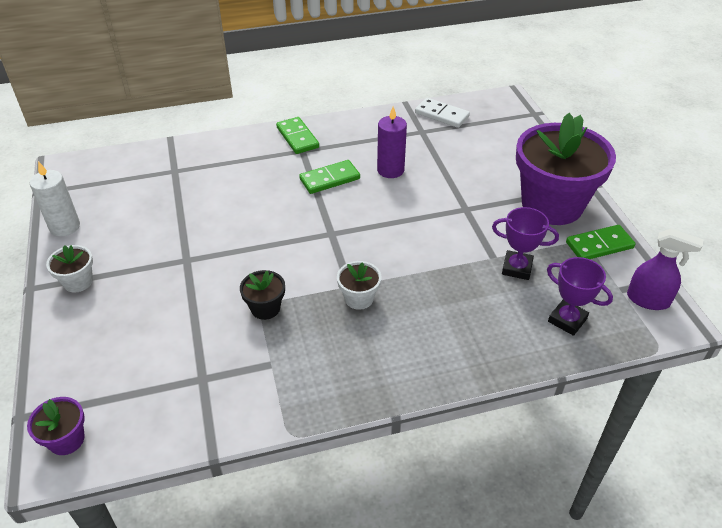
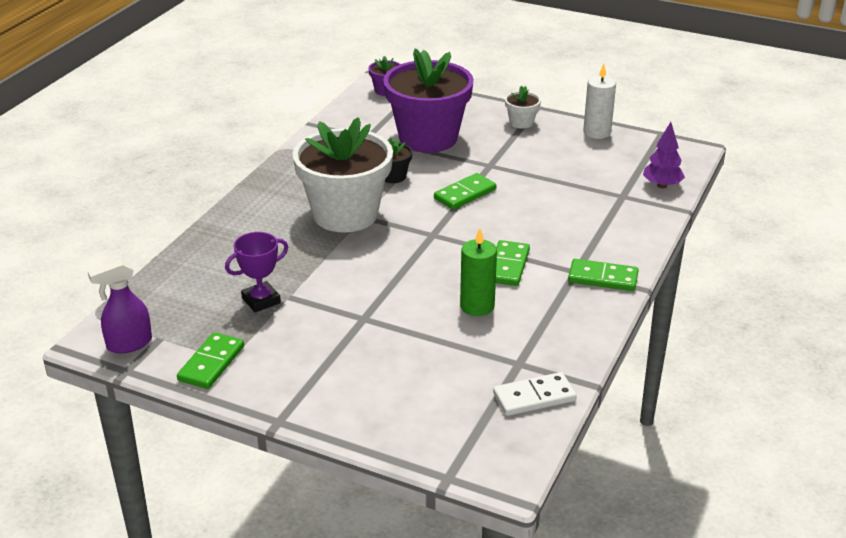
camera: 130 degrees right, 10 degrees down
(140, 159) = (662, 185): none -> purple tree
(252, 248) = (465, 194): none -> green domino
(359, 298) = (345, 214): white flower pot -> white flower pot, size x2.39
(390, 170) = (477, 306): purple candle -> green candle
(552, 205) = (294, 373): purple flower pot -> purple flower pot (428, 138)
(567, 320) = (182, 290): purple trophy -> none

